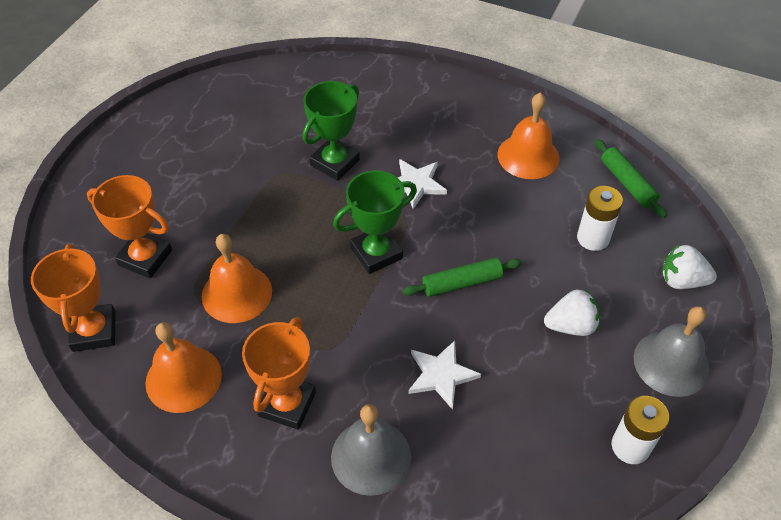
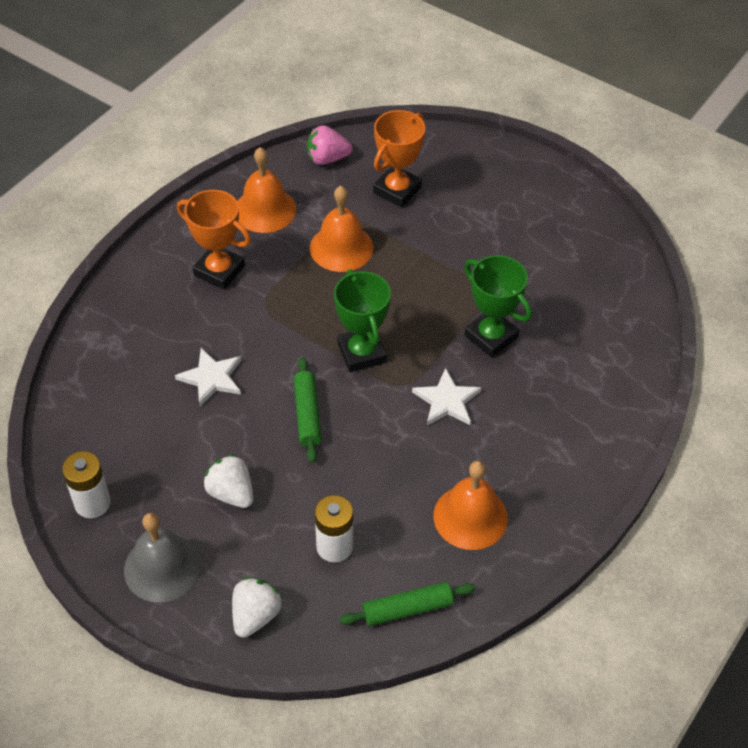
camera: 100 degrees right, 0 degrees up
(94, 331) = (327, 159): orange trophy -> pink strawberry
(371, 456) = (153, 317): grey bell -> none
(570, 326) = (231, 493): white strawberry -> white strawberry turned 135 degrees clockwise

